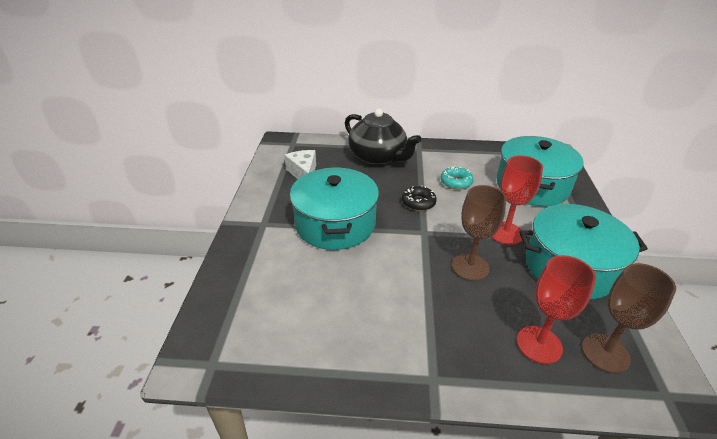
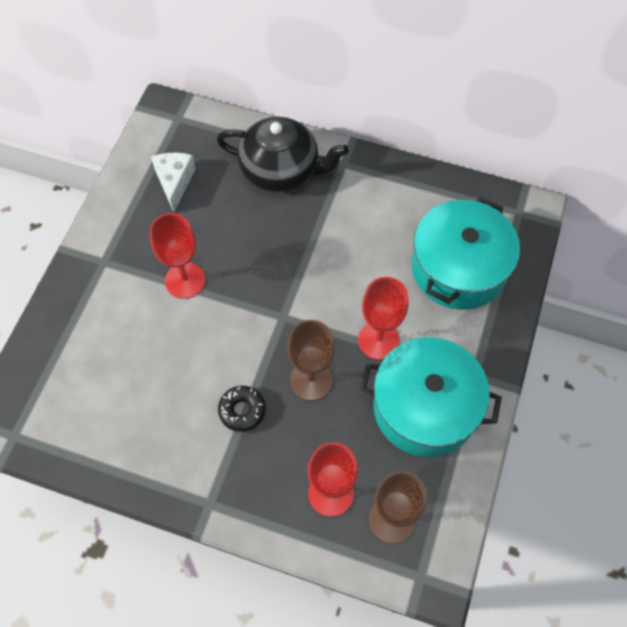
camera: 15 degrees right, 25 degrees up
(335, 224) = (185, 280): turquoise pot -> red goblet
(378, 157) = (281, 170): black teapot -> black teapot turned 45 degrees counterclockwise
(418, 202) = (297, 266): black donut -> black donut (242, 410)
(456, 182) = (362, 240): turquoise donut -> none

